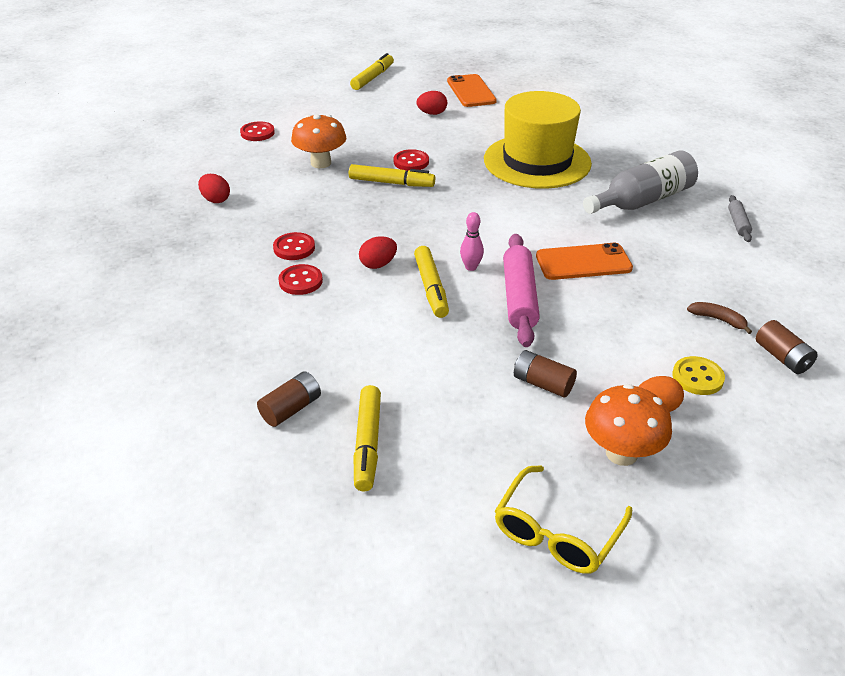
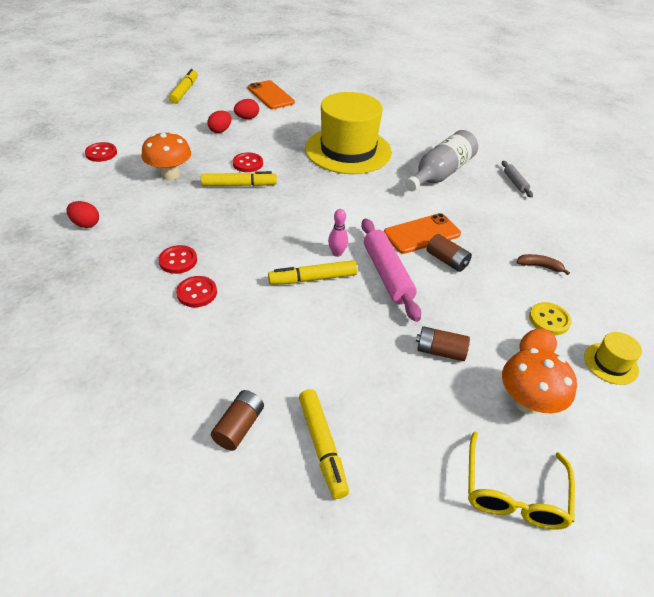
camera: 20 degrees left, 5 degrees up
(378, 264) = (259, 264): red egg -> red egg (220, 130)
(431, 288) = (313, 278): yellow marker -> yellow marker turned 105 degrees clockwise
(753, 436) = (610, 363): none -> yellow hat
(782, 357) = (597, 290): brown battery -> brown battery (447, 260)

